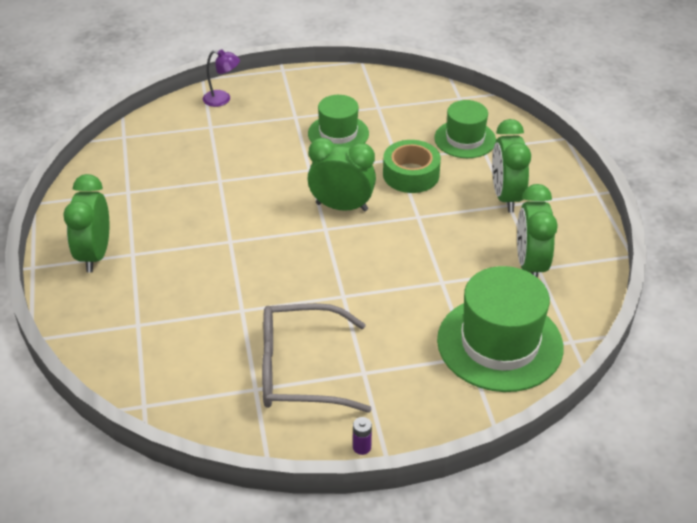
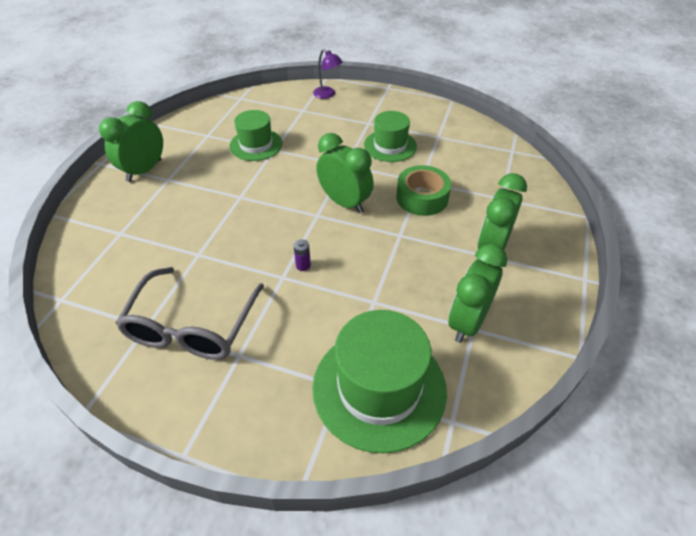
camera: 30 degrees right, 5 degrees up
(299, 370) = (191, 327): grey glasses -> grey glasses turned 105 degrees counterclockwise
(362, 447) = (174, 429): purple battery -> purple battery (303, 265)
(465, 139) = (491, 185): green hat -> green hat (256, 145)

